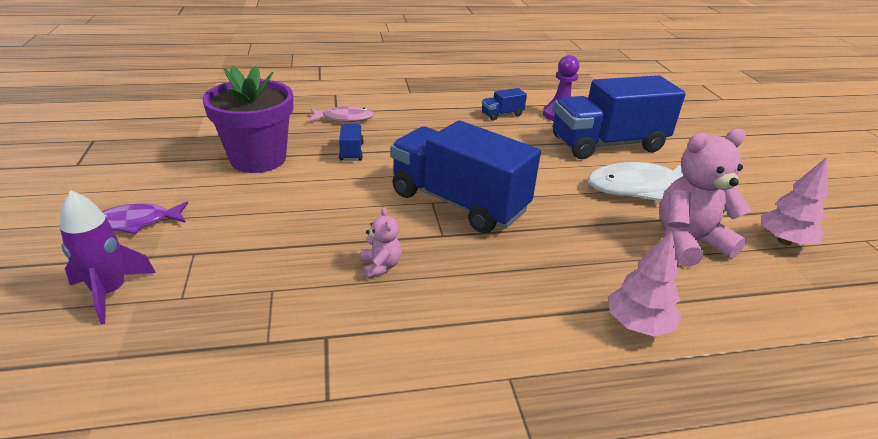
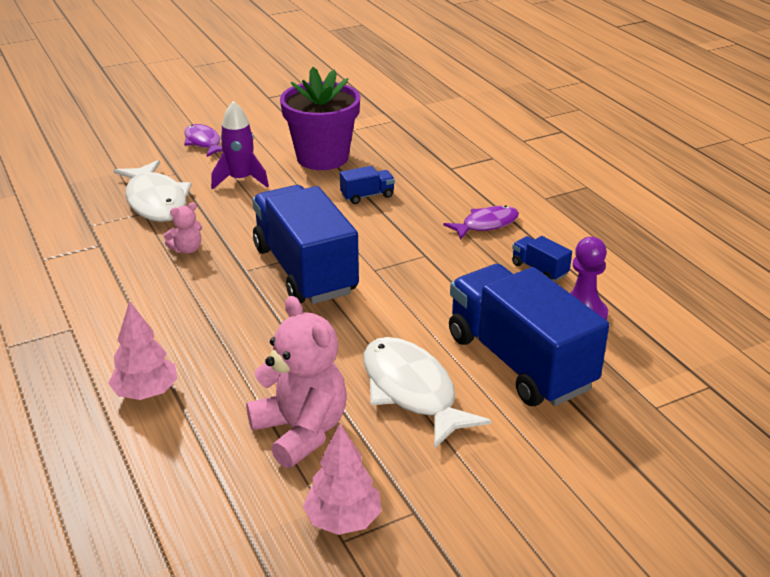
camera: 75 degrees right, 0 degrees up
(110, 292) = (125, 160): purple rocket -> purple rocket (240, 180)
(252, 276) = (156, 201): none -> white fish
(344, 118) = (437, 176): pink fish -> none
(432, 117) = (486, 224): none -> purple fish
(458, 202) = (305, 270): blue truck -> blue truck turned 45 degrees counterclockwise

